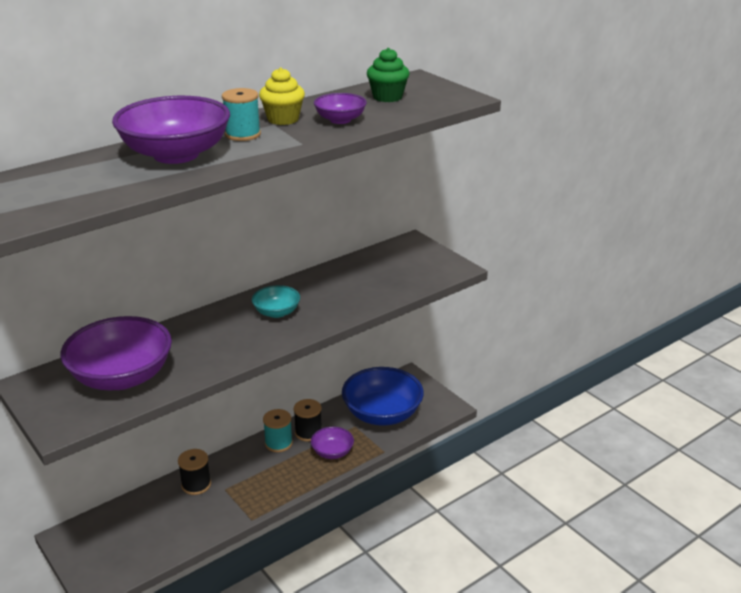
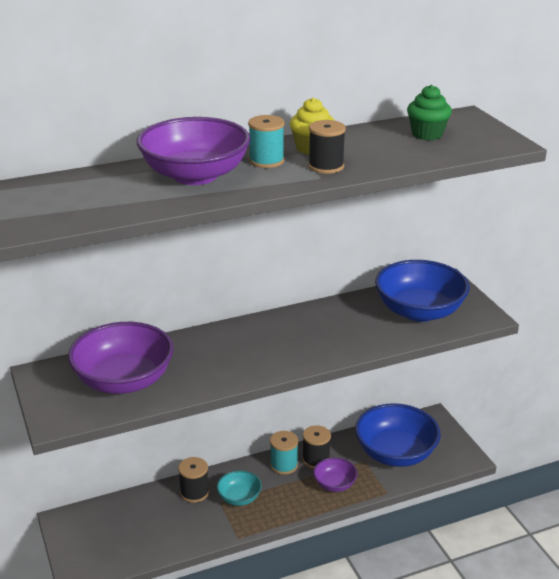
camera: 15 degrees right, 0 degrees up
(276, 312) = (288, 337): turquoise bowl -> turquoise bowl (239, 497)
(303, 133) = (326, 166): none -> black spool
(340, 120) = (368, 155): purple bowl -> none
(394, 271) = (419, 311): none -> blue bowl

